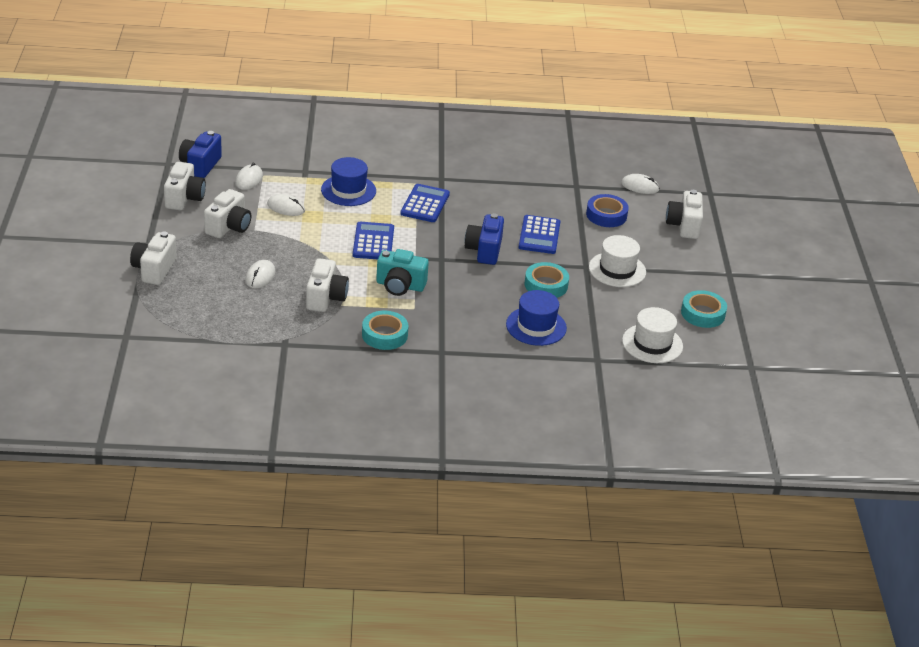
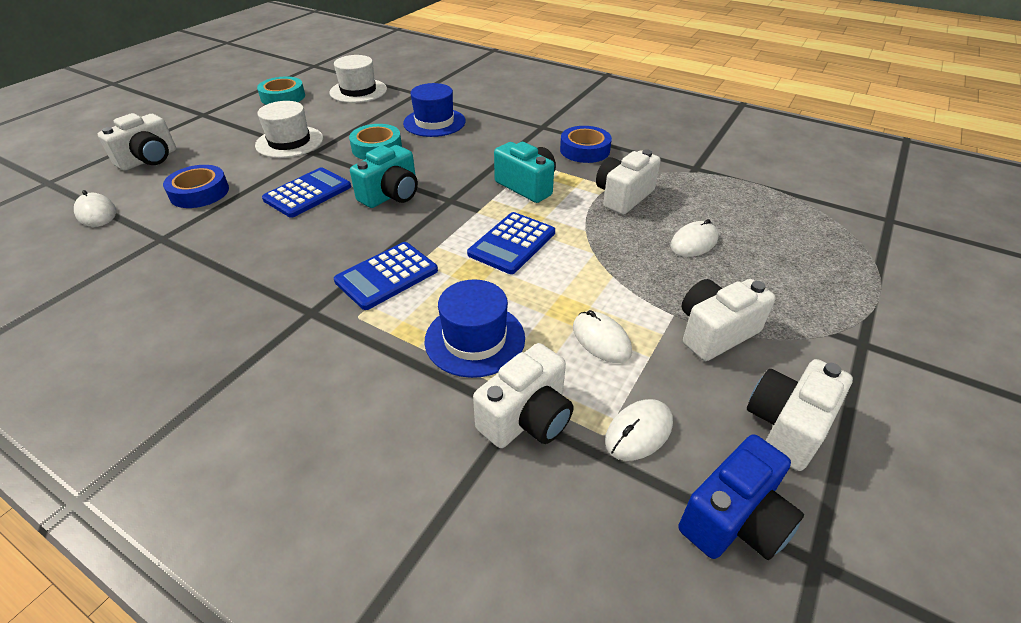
camera: 145 degrees left, 5 degrees up
(154, 270) = (852, 294): white camera -> white camera (527, 418)
(384, 335) = (584, 150): turquoise tape -> blue tape
(484, 250) = (391, 195): blue camera -> turquoise camera

